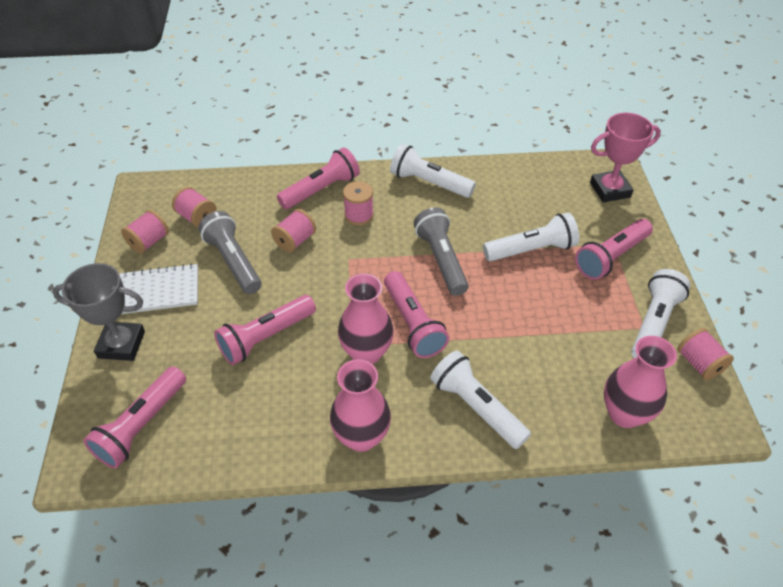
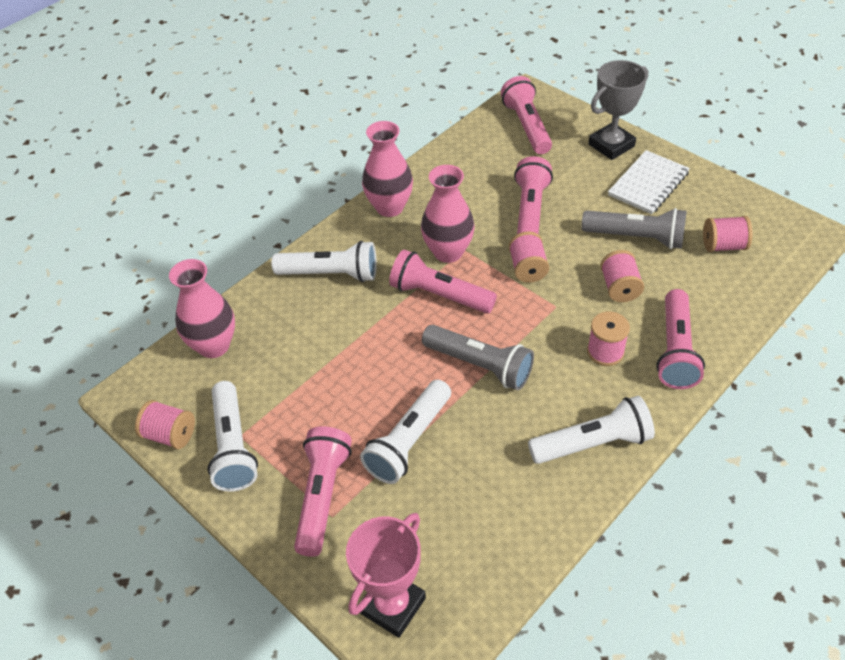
camera: 140 degrees right, 0 degrees up
(149, 242) = (719, 204): pink spool -> pink spool (527, 268)

